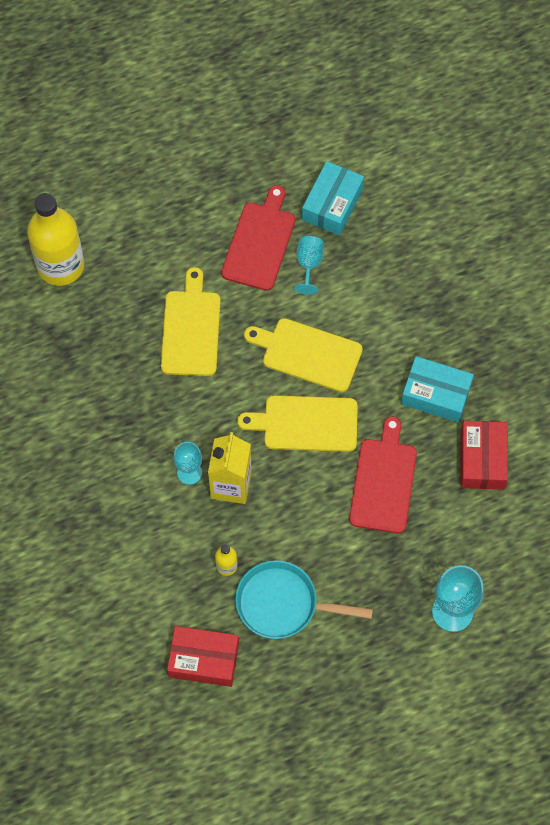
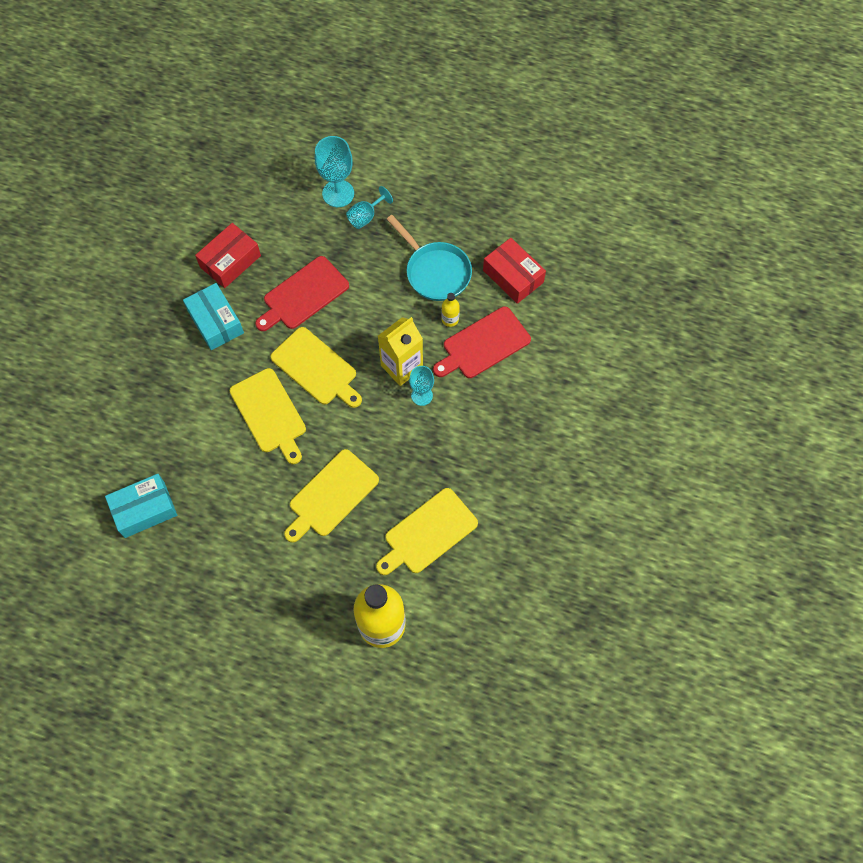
camera: 140 degrees left, 0 degrees up
(83, 361) = (428, 533): none -> yellow cutting board
(259, 242) = (223, 522): red cutting board -> red cutting board (483, 344)
(309, 264) = (206, 477): turquoise goblet -> turquoise goblet (366, 216)

